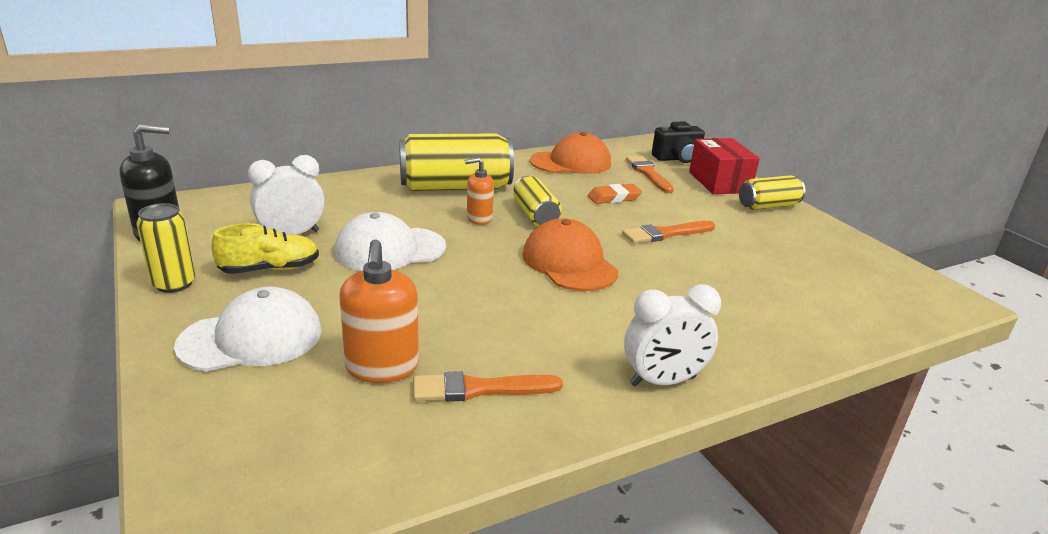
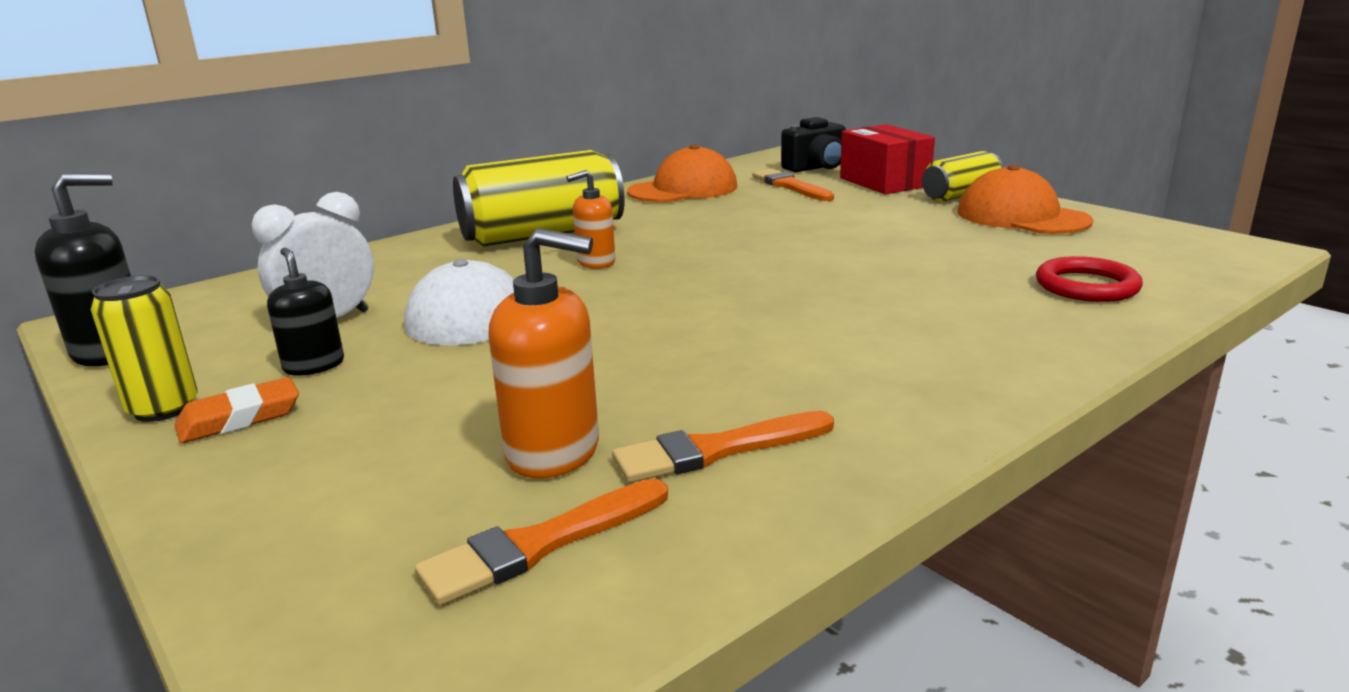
camera: 10 degrees left, 5 degrees down
(251, 338) = (325, 453): white cap -> none
(270, 269) = (314, 365): yellow shoe -> black soap dispenser
(382, 367) = (554, 451): orange soap dispenser -> orange soap dispenser turned 60 degrees counterclockwise
(535, 215) = (671, 248): yellow can -> none
(569, 263) = (750, 289): orange cap -> orange cap (1022, 216)
(614, 198) = (763, 215): orange eraser -> orange eraser (239, 418)
(663, 381) = (965, 393): white clock -> none
(665, 234) = (854, 240): orange brush -> orange brush (539, 545)
(806, 309) = (1086, 286): none -> red ring

